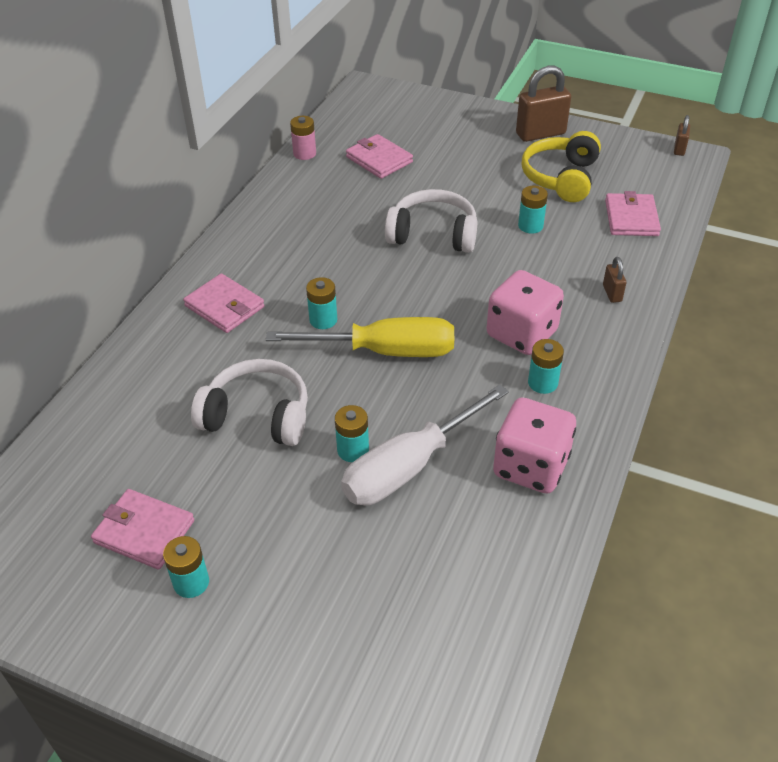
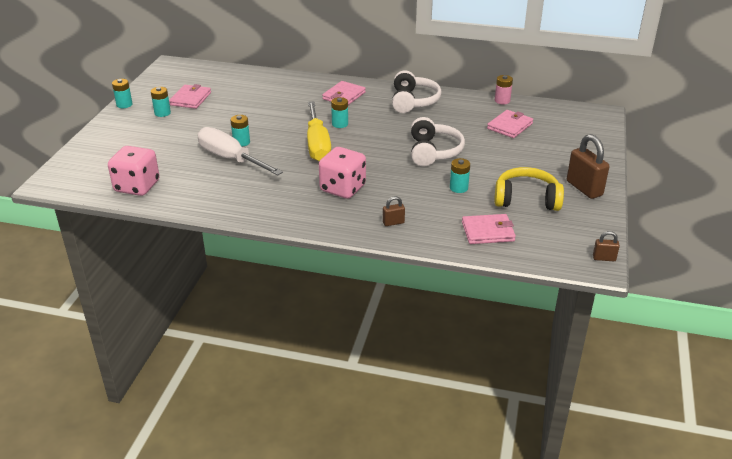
camera: 80 degrees right, 10 degrees down
(257, 416) = (263, 115): white headphones -> white headphones (413, 101)
(530, 466) = (232, 195): pink dice -> pink dice (137, 186)
(542, 383) = (300, 197): turquoise battery -> turquoise battery (124, 104)

